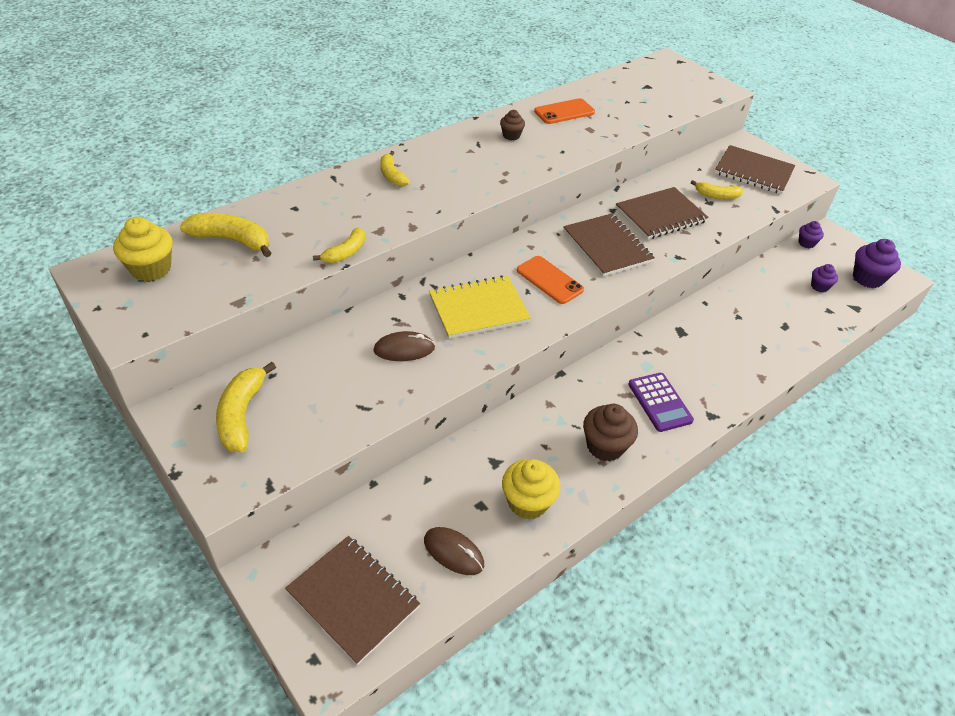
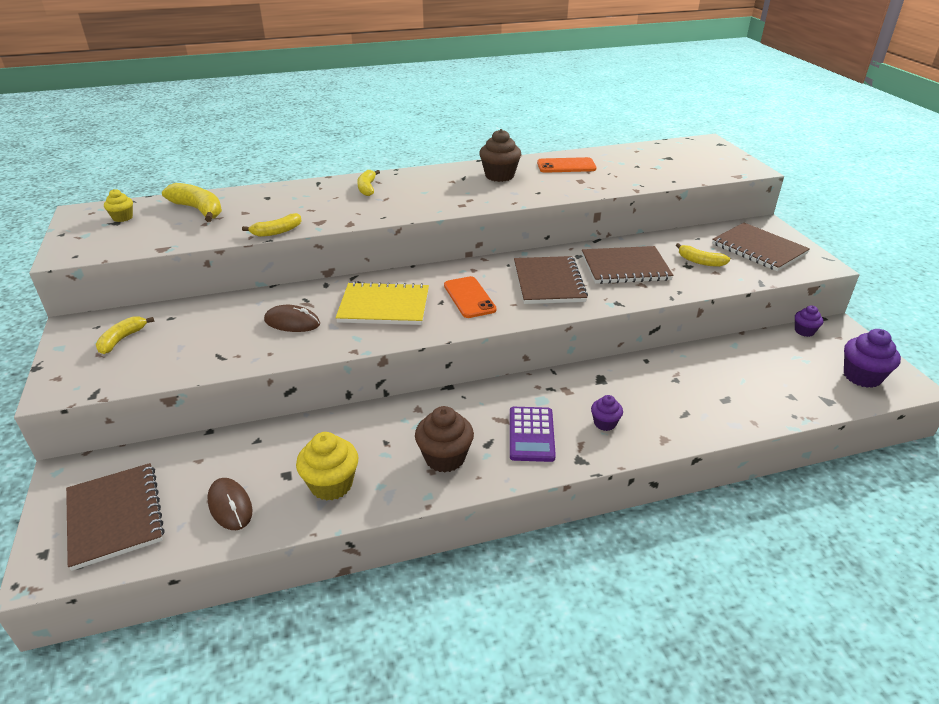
camera: 25 degrees right, 10 degrees down
(151, 269) = (122, 217): yellow cupcake -> yellow cupcake, size x0.58
(242, 415) = (122, 339): yellow banana -> yellow banana, size x0.64
(511, 135) = (499, 176): brown cupcake -> brown cupcake, size x1.73
(819, 286) = (794, 372): purple cupcake -> purple cupcake (605, 423)

